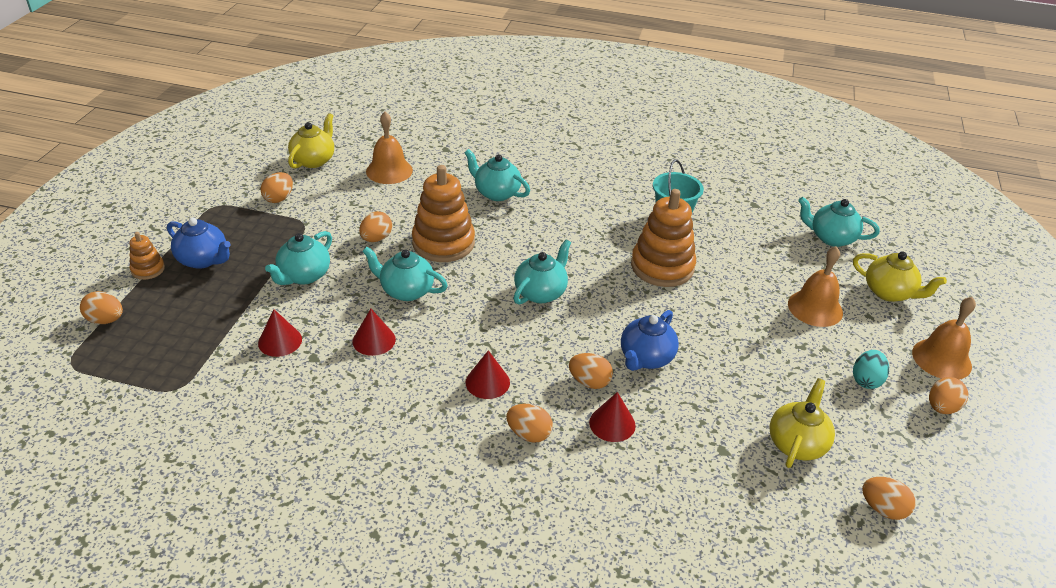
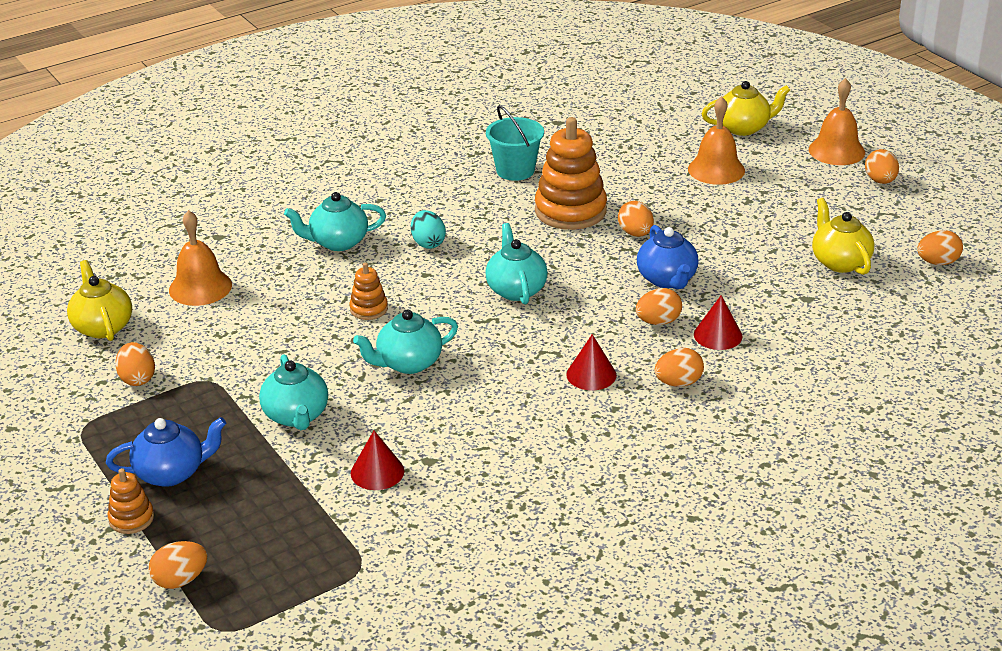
camera: 45 degrees left, 5 degrees down
(374, 340) = (453, 413): red cone -> none
(376, 238) = (302, 345): orange egg -> orange egg (635, 233)
(443, 243) = (369, 309): orange stacking toy -> orange stacking toy, size x0.49
(831, 238) = (649, 113): turquoise teapot -> none
(866, 380) = (817, 195): turquoise egg -> turquoise egg (428, 243)

